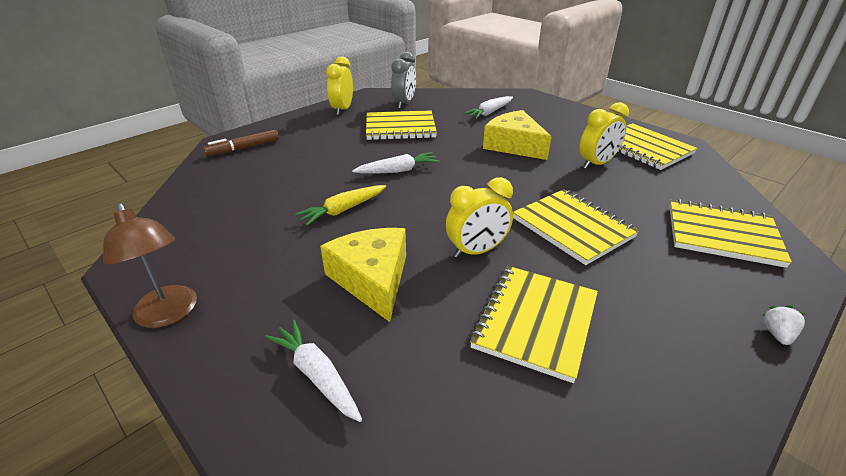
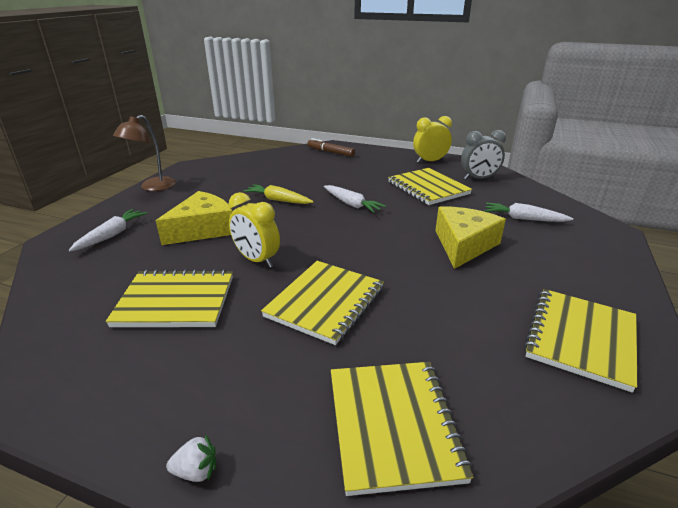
camera: 65 degrees right, 5 degrees down
(596, 164) = (483, 303): yellow clock -> none

